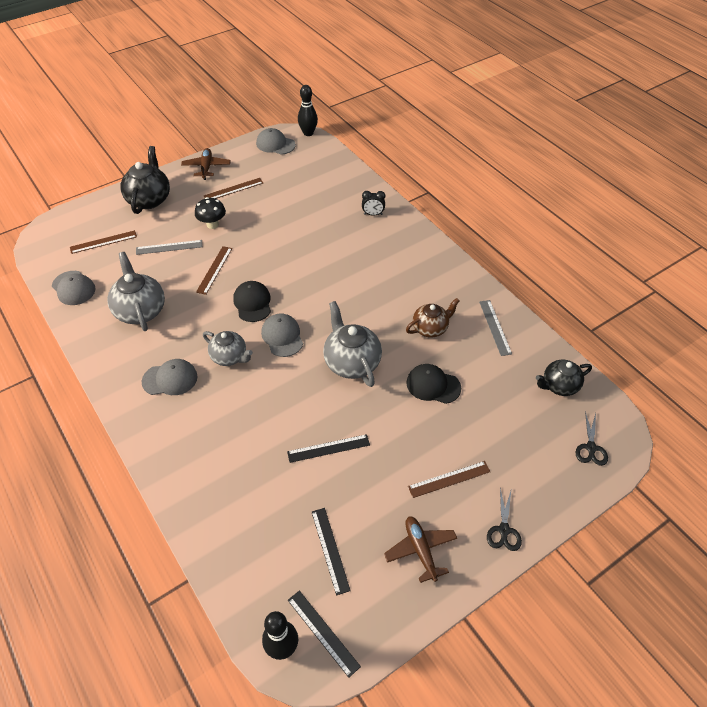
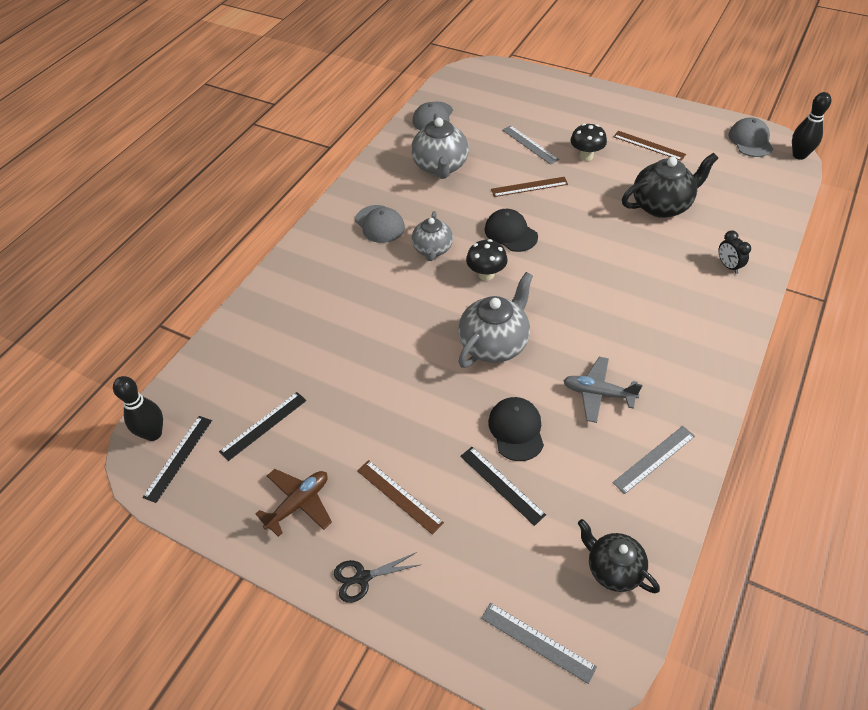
camera: 65 degrees right, 0 degrees up
(103, 242) = (499, 104): brown ruler -> none
(140, 310) = (440, 167): grey teapot -> grey teapot turned 135 degrees clockwise
(149, 199) = (577, 102): black teapot -> black teapot (662, 205)
(206, 167) = (659, 113): brown plane -> none
(252, 303) = (510, 233): black cap -> black cap turned 90 degrees counterclockwise
(282, 336) = (486, 274): grey cap -> black mushroom
(328, 448) = (375, 373): black ruler -> black ruler (501, 485)
(430, 328) = (598, 393): brown teapot -> grey plane
(591, 448) = (537, 642): black scissors -> grey ruler

